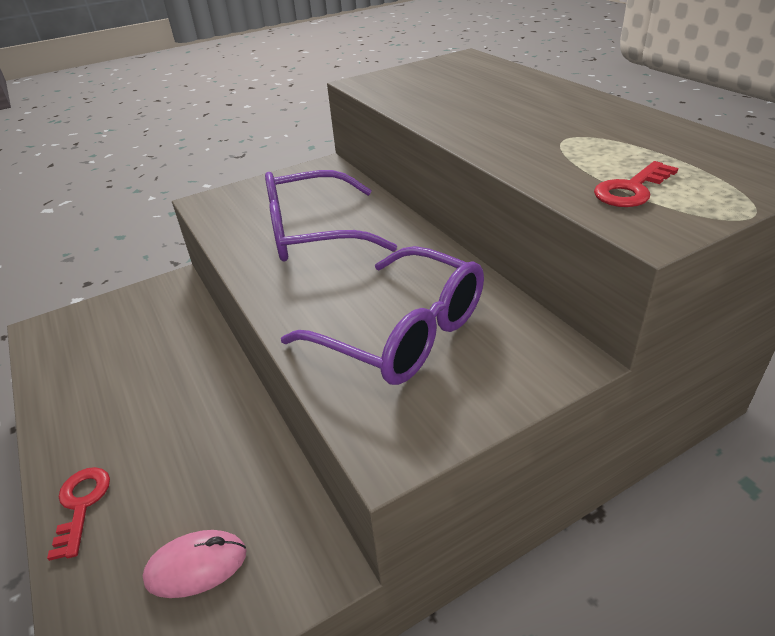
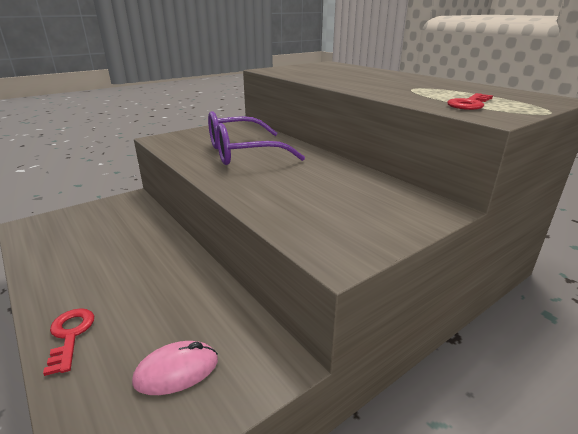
camera: 10 degrees left, 10 degrees down
(403, 333) = (324, 199): purple glasses -> none

